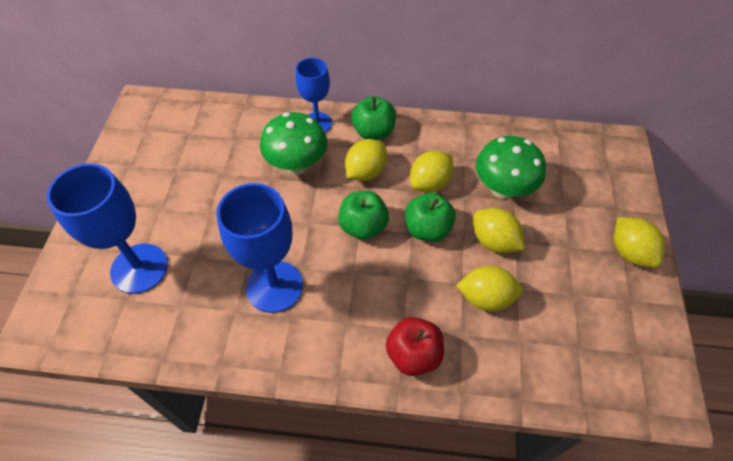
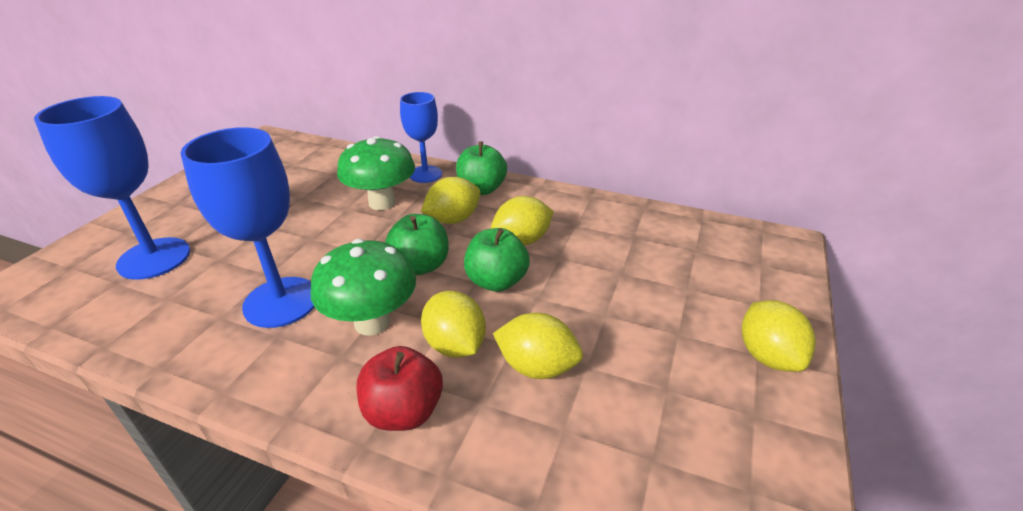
camera: 15 degrees right, 20 degrees down
(494, 241) = (576, 308): yellow lemon -> yellow lemon (455, 345)
(503, 189) = (610, 260): green mushroom -> green mushroom (372, 322)

